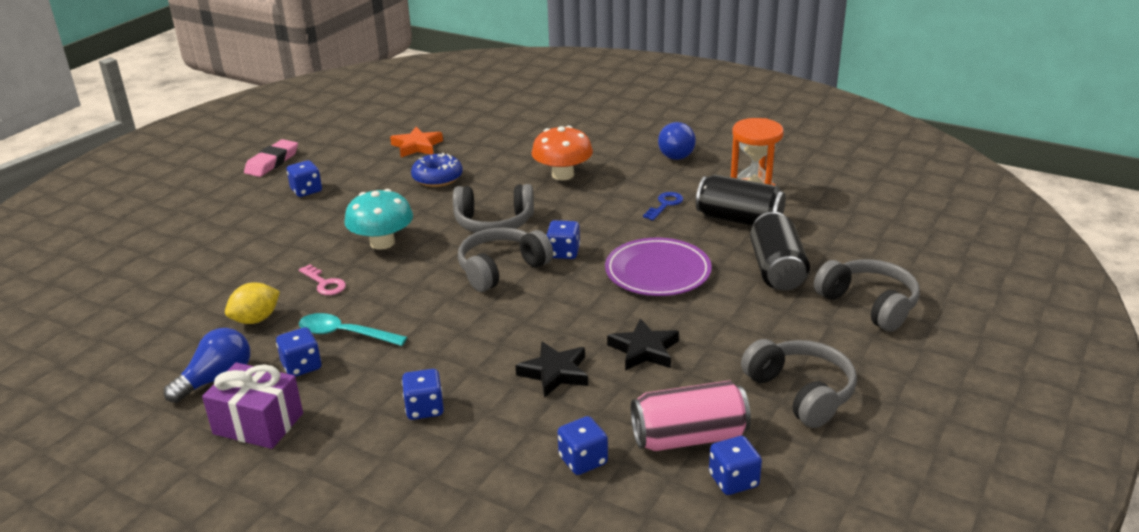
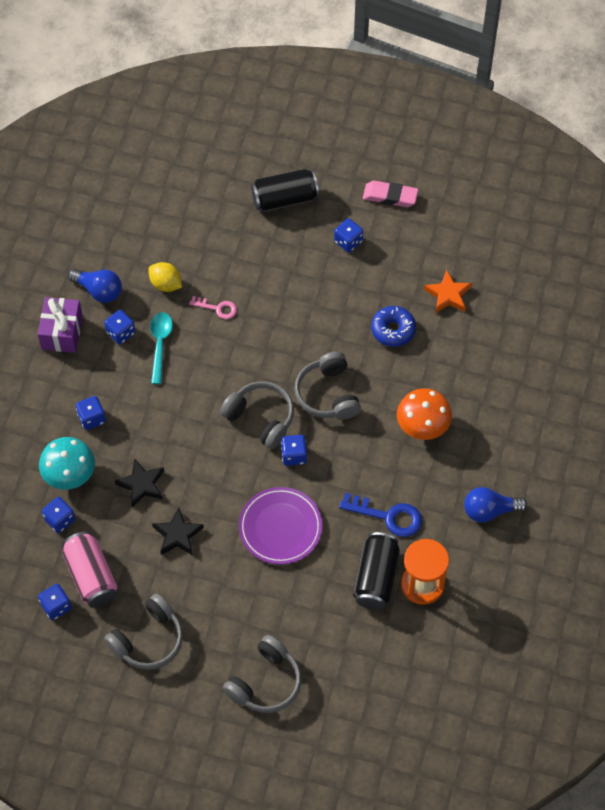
camera: 75 degrees right, 30 degrees up
(324, 283) = (217, 308): pink key -> pink key turned 105 degrees counterclockwise
(382, 243) = (280, 325): turquoise mushroom -> turquoise mushroom (69, 474)
(665, 205) = (388, 516): blue key -> blue key, size x1.63
(777, 270) = (301, 613): black can -> black can (285, 199)

